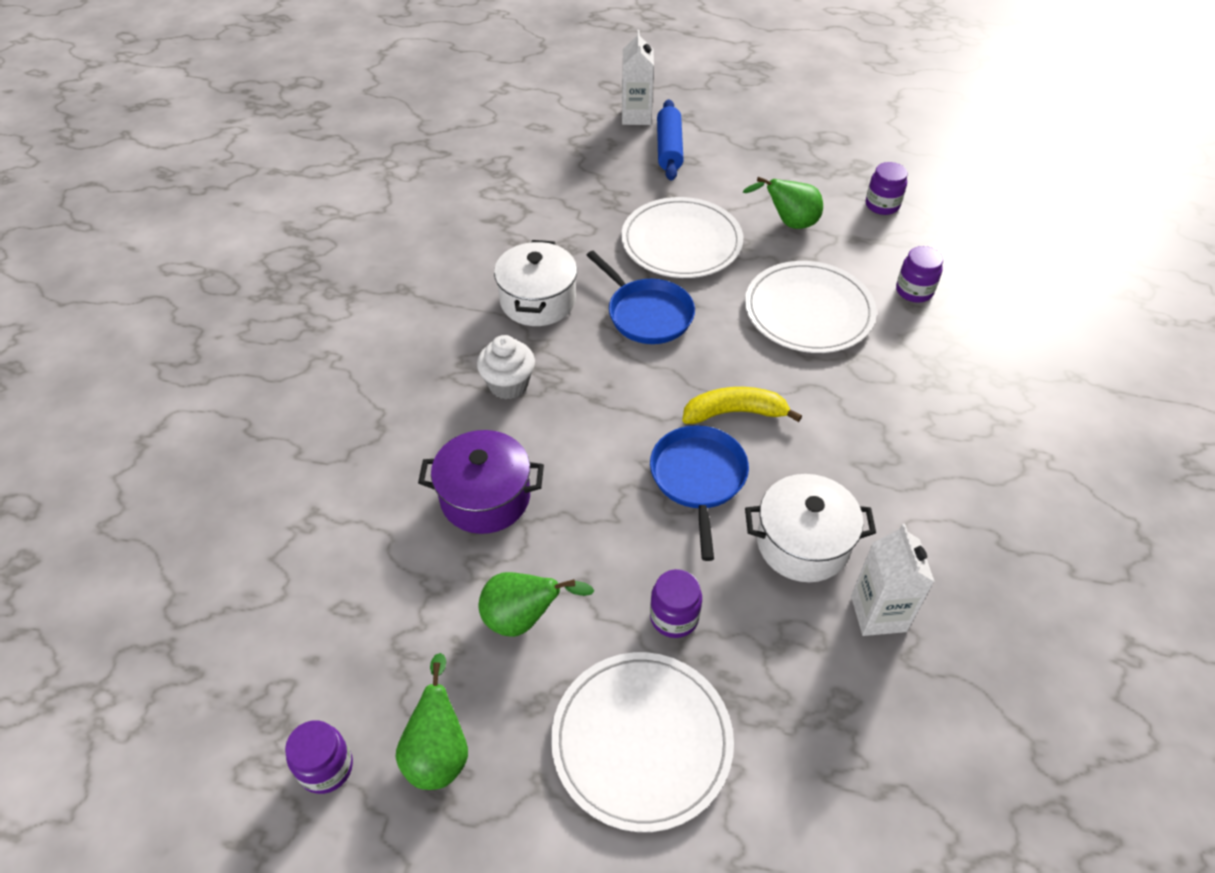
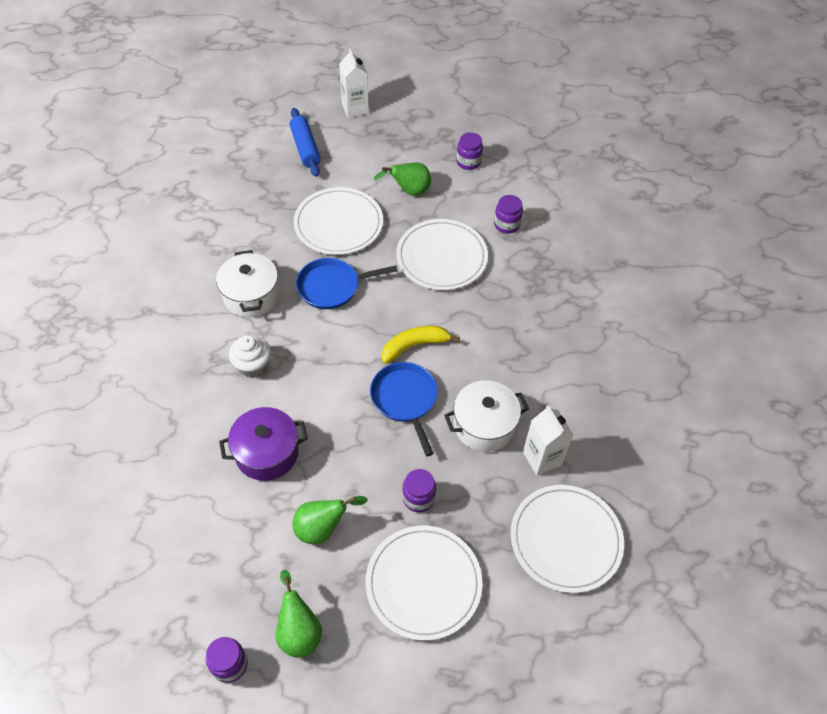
camera: 20 degrees left, 5 degrees up
(636, 116) = (272, 125): white carton -> white carton (355, 108)
(647, 314) = (332, 287): blue pan -> blue pan turned 135 degrees clockwise
(883, 745) = (565, 539): none -> white plate

